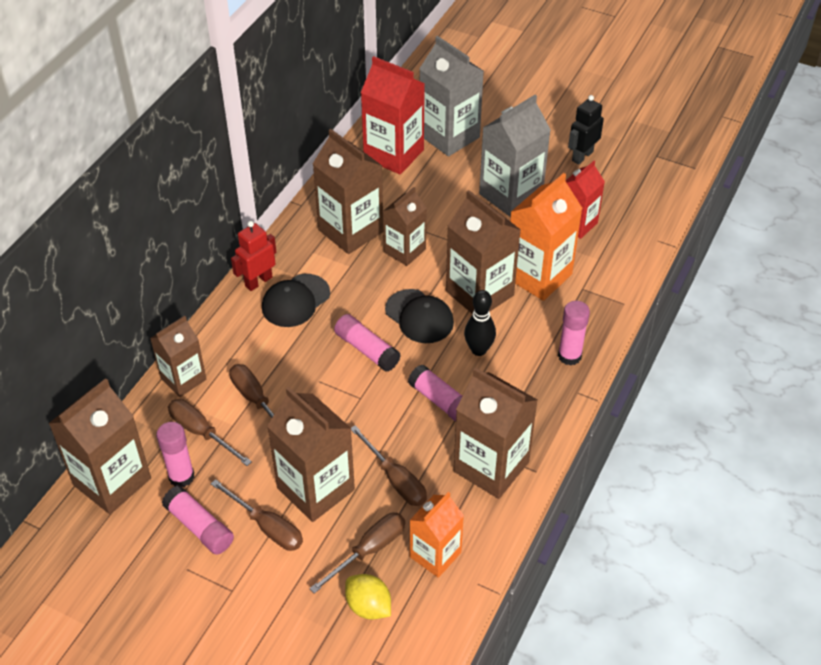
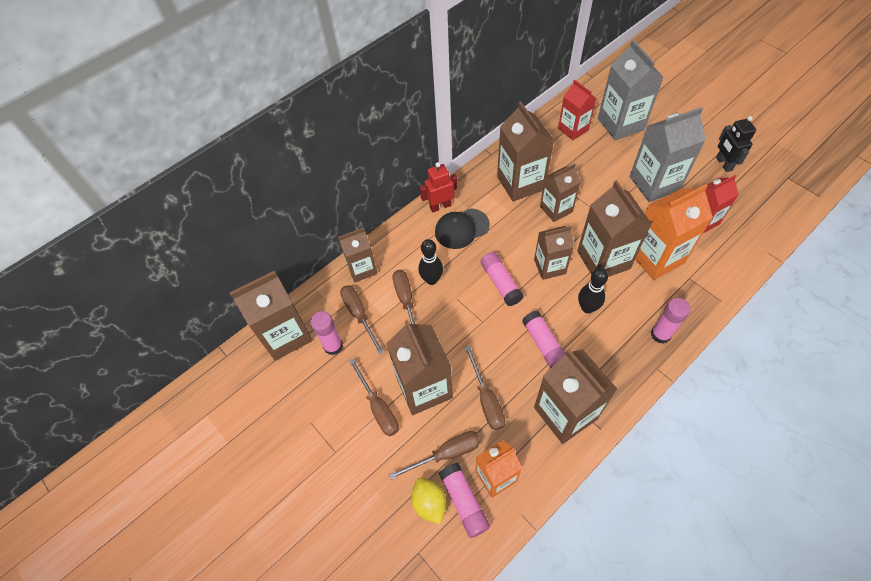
camera: 25 degrees right, 10 degrees up
(199, 527) = (331, 391): pink glue stick -> pink glue stick (464, 502)
(279, 368) = (431, 279): none -> black bowling pin
(393, 154) = (573, 129): red carton -> red carton, size x0.64
(419, 316) = (549, 266): black cap -> brown carton
(582, 156) = (723, 164): black robot -> black robot turned 75 degrees counterclockwise

